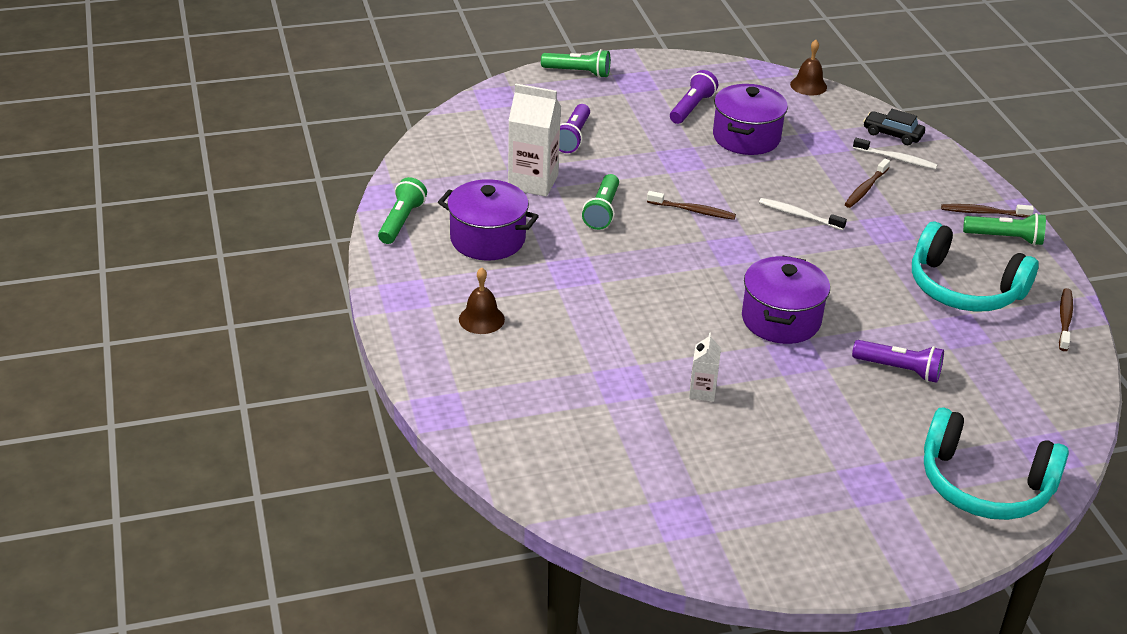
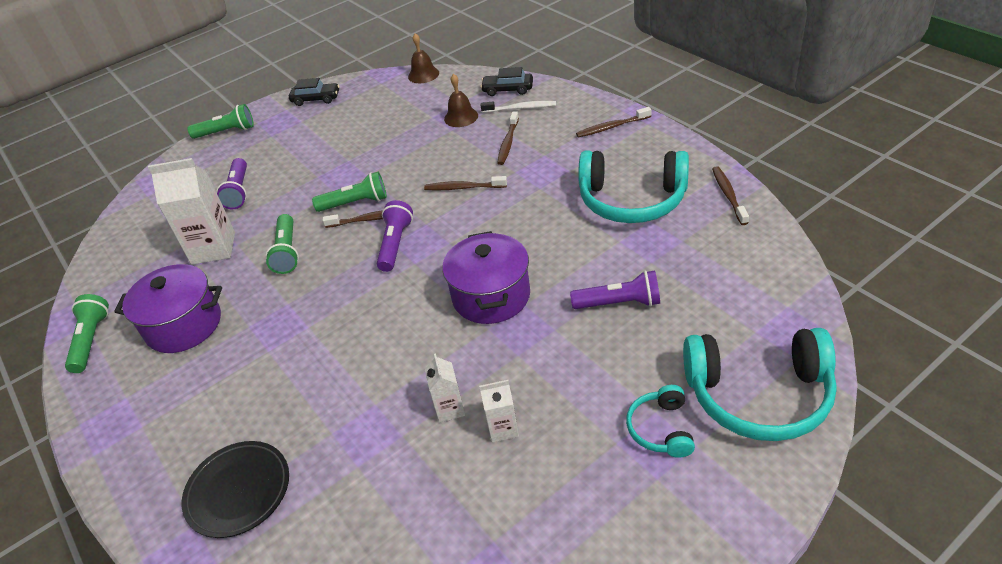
camera: 15 degrees left, 5 degrees up
(481, 319) = (199, 420): brown bell -> brown bell (461, 117)
(500, 383) = (238, 491): none -> black plate
(682, 71) = (316, 99): none -> black car
(692, 107) = (335, 127): purple flashlight -> purple flashlight (395, 244)
(742, 423) = (502, 428): none -> white carton
(746, 137) = (390, 136): purple pot -> none
(799, 215) = (463, 188): white toothbrush -> brown toothbrush
(881, 475) = (661, 429): none -> turquoise headphones
(1005, 238) = (640, 142): green flashlight -> green flashlight (355, 203)

